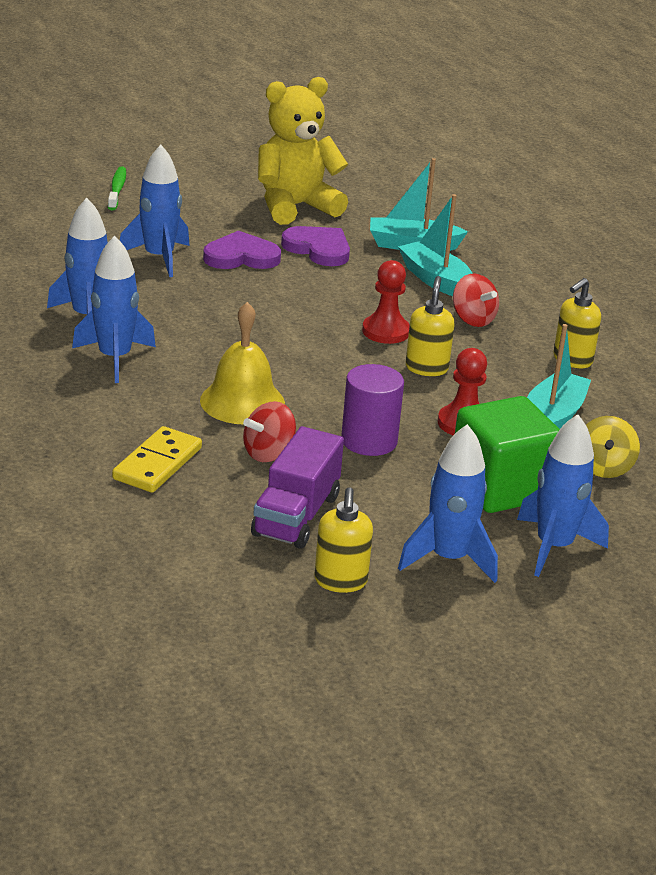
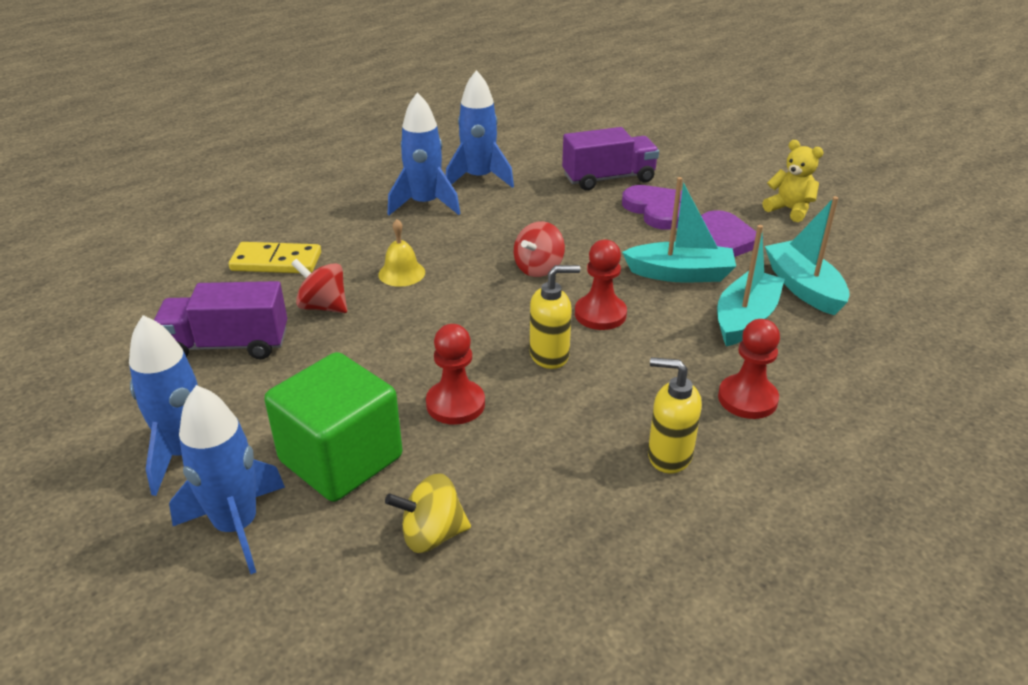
camera: 70 degrees right, 5 degrees up
(117, 189) = (702, 134): green toothbrush -> none
(159, 258) = (608, 178): blue rocket -> purple truck
(242, 401) = (401, 273): yellow bell -> yellow bell, size x0.59
(295, 207) = (789, 210): yellow teddy bear -> yellow teddy bear, size x0.52
(340, 581) = (127, 395): yellow soap dispenser -> none
(369, 441) = (380, 354): purple cylinder -> none
(473, 319) = (686, 361): red spinning top -> red spinning top (538, 268)
(530, 313) = (747, 399): none -> red pawn
(553, 417) = (519, 468): turquoise boat -> turquoise boat (680, 274)

